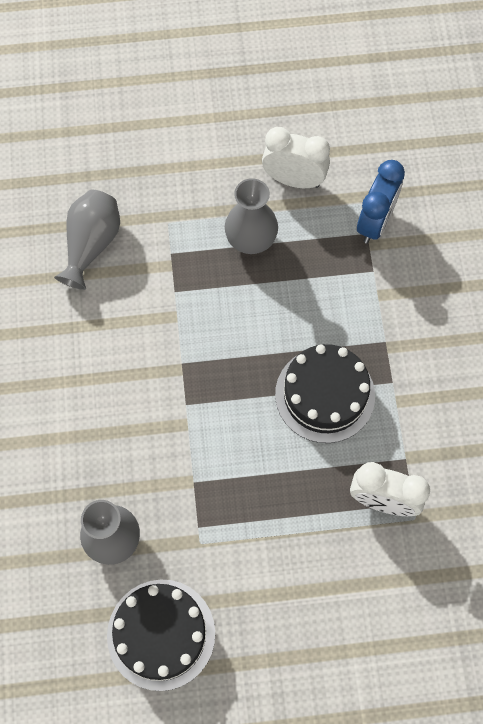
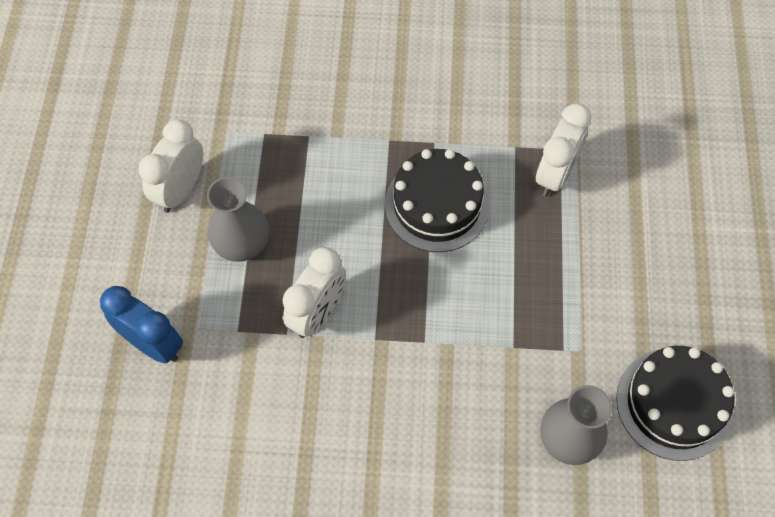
camera: 80 degrees left, 5 degrees down
(91, 244) = (203, 418): grey vase -> none
(197, 312) = (317, 313): none -> white clock
(375, 222) = (253, 123): blue clock -> blue clock (153, 344)

